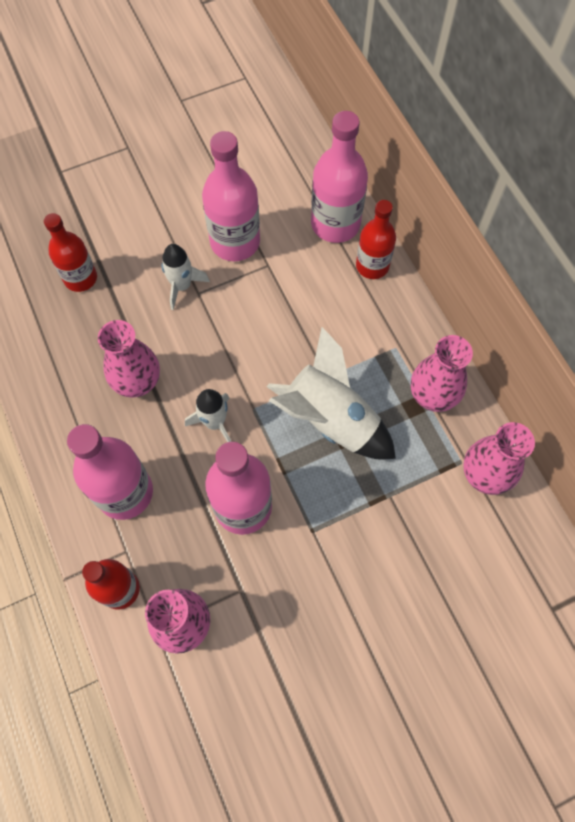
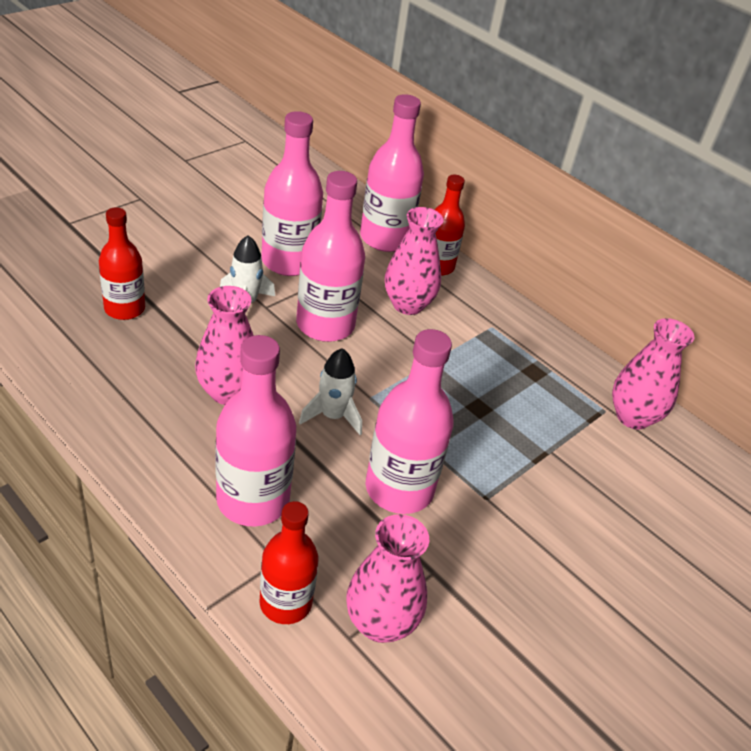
camera: 25 degrees left, 25 degrees down
(242, 322) = (325, 325): none -> pink bottle
(330, 419) = (457, 394): white rocket -> none
(432, 396) = (548, 360): pink vase -> pink vase (407, 305)

